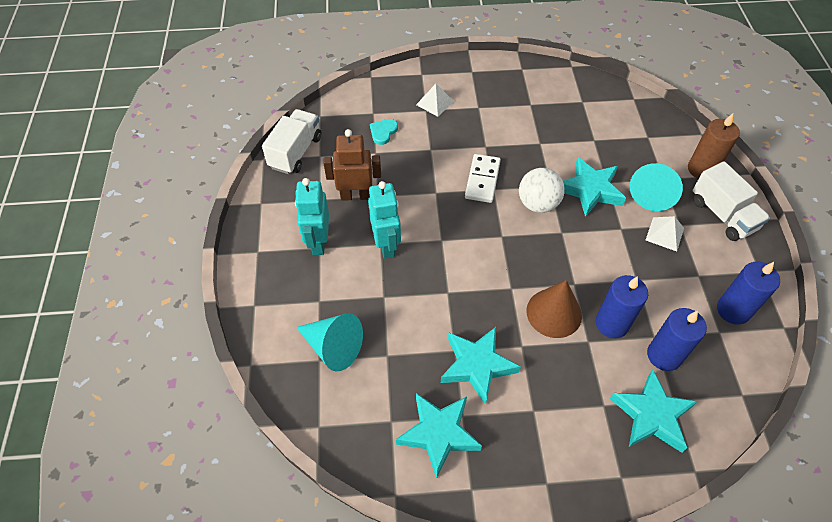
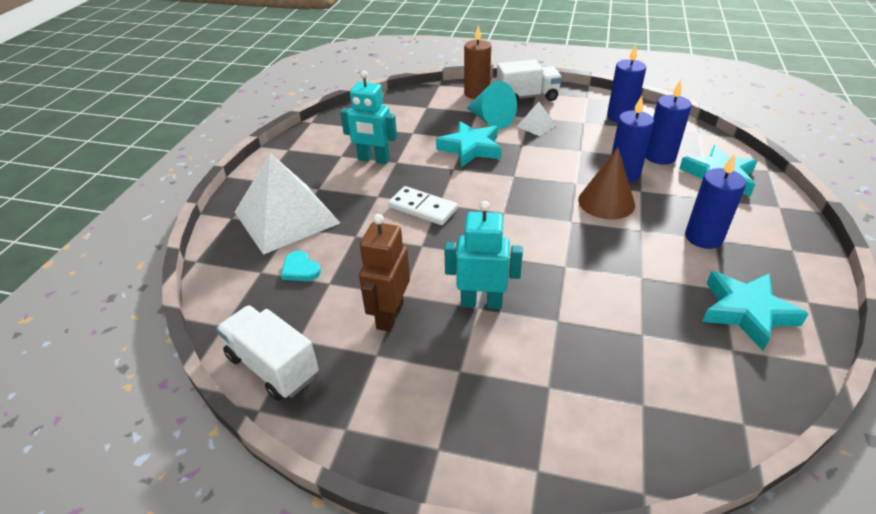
camera: 70 degrees left, 15 degrees down
(318, 242) = (450, 369): turquoise robot -> turquoise robot (373, 160)
(333, 347) = (624, 385): turquoise cone -> none
(435, 103) = (286, 217): white pyramid -> white pyramid, size x2.32
(477, 366) = (662, 265): turquoise star -> none
(533, 400) = (703, 237): none -> blue candle
(538, 204) = (472, 181): white ball -> none

